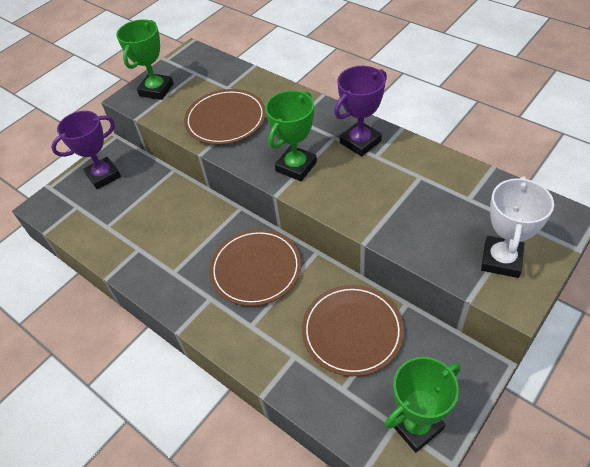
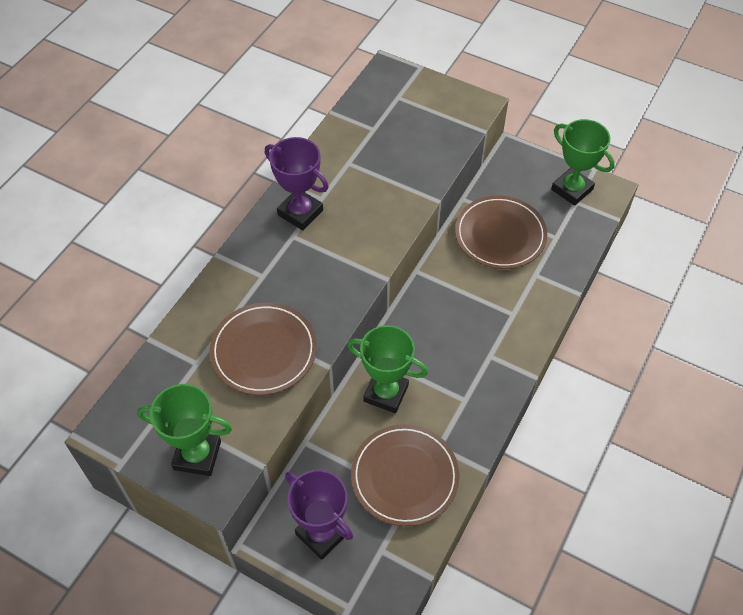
camera: 105 degrees left, 5 degrees up
(256, 269) = (446, 321): brown plate -> brown plate (404, 476)
(296, 166) = (342, 265): green trophy -> green trophy (386, 393)
(501, 260) = (440, 110): white trophy -> none

